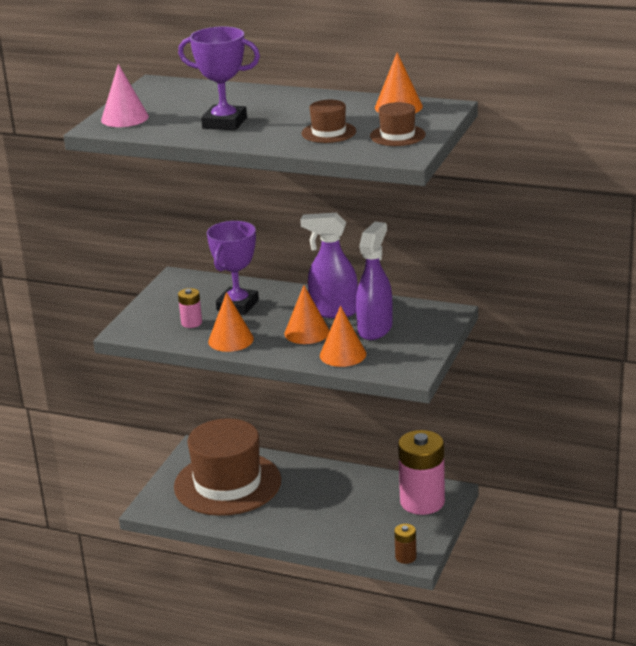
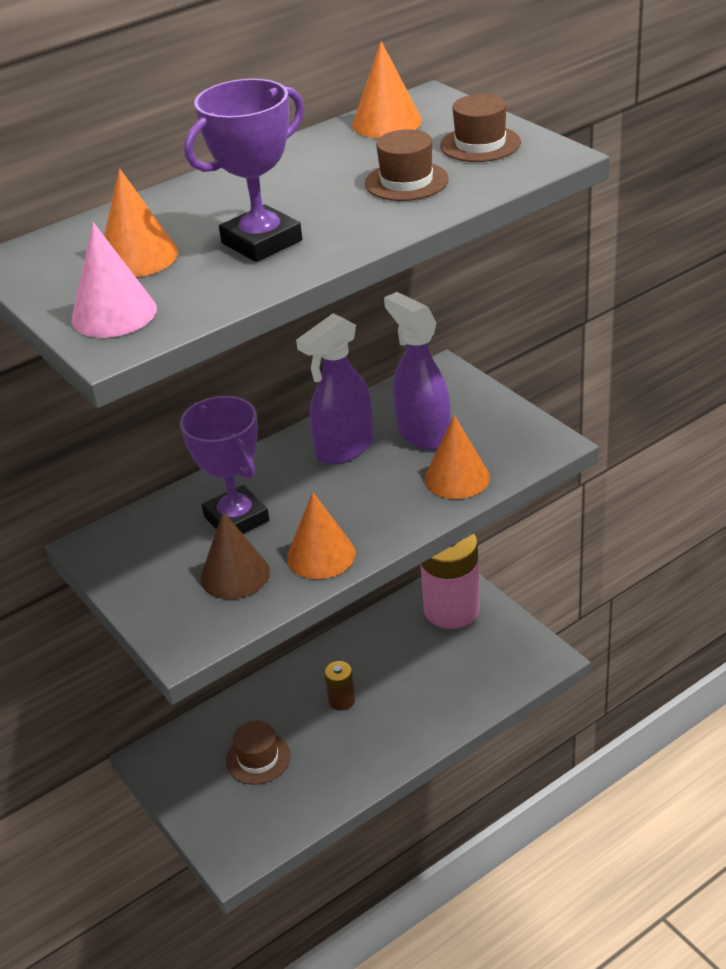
camera: 55 degrees left, 10 degrees up
(191, 323) = (235, 575): pink battery -> brown cone
(227, 484) = (258, 758): brown hat -> brown hat, size x0.42
(307, 332) = (373, 487): orange cone -> orange cone (138, 257)
(405, 557) = (538, 665): brown battery -> brown battery (342, 700)

